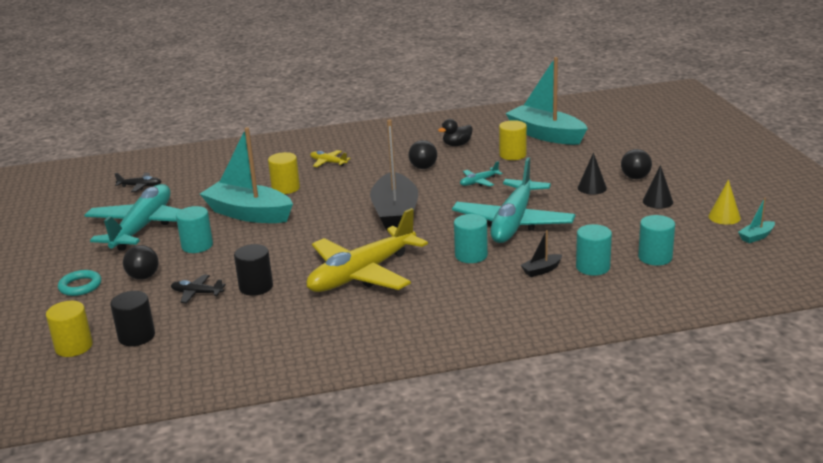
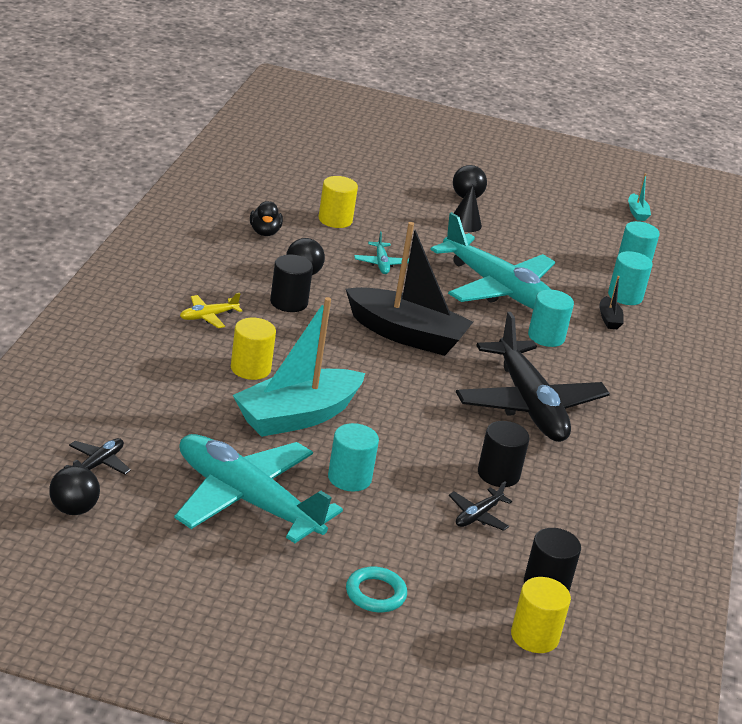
camera: 70 degrees left, 5 degrees up
(143, 277) = (397, 540): black ball -> black ball (73, 509)
(362, 274) = (529, 405): yellow plane -> black plane
(380, 174) = (288, 302): none -> black cylinder
(545, 135) = (306, 184): turquoise boat -> none
(657, 201) = (528, 213): black cone -> none
(724, 217) = (589, 205): yellow cone -> none

